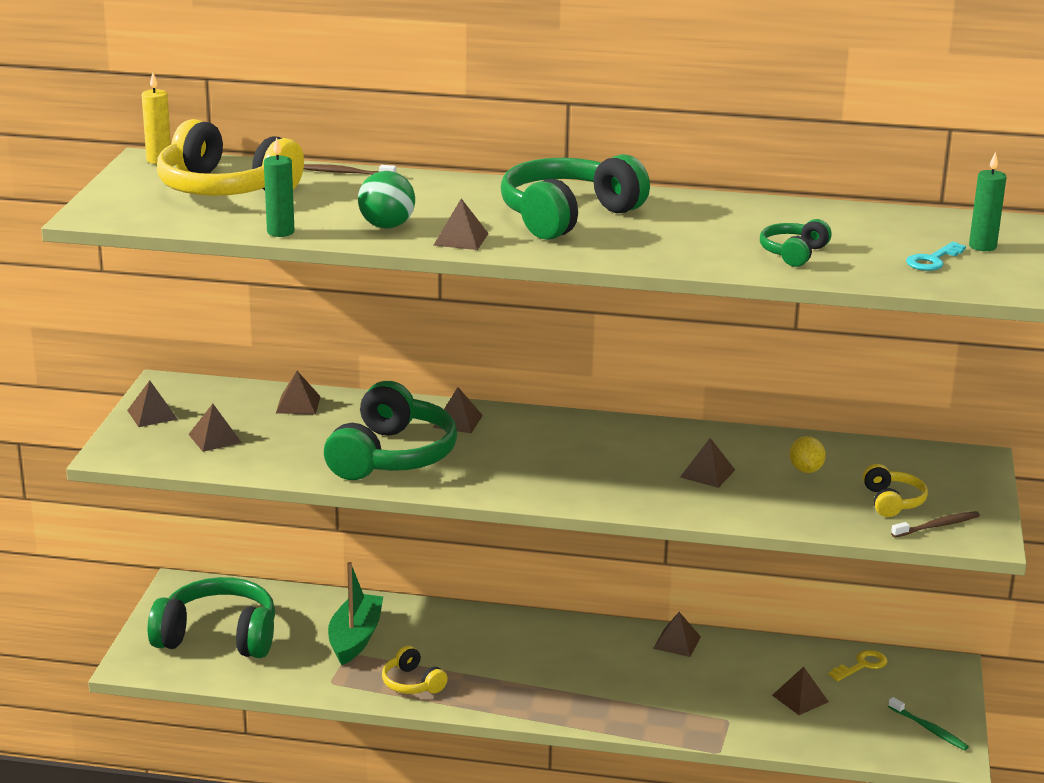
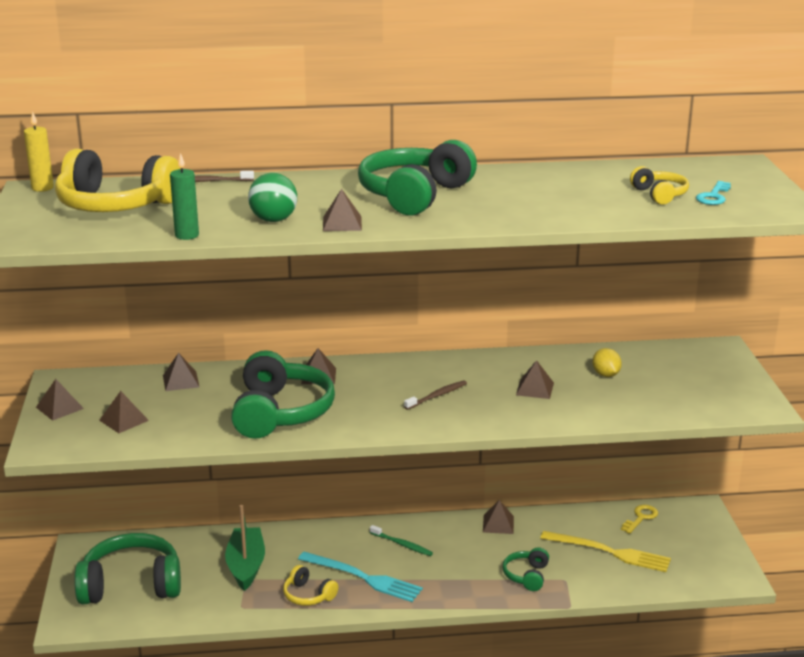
camera: 15 degrees left, 0 degrees up
(484, 675) = (362, 577): none -> turquoise fork
(793, 253) = (609, 203): green headphones -> green headphones (527, 576)
(800, 698) = (609, 552): brown pyramid -> yellow fork
(892, 501) = (682, 390): yellow headphones -> yellow headphones (659, 195)
(929, 729) = (712, 559): green toothbrush -> green toothbrush (402, 544)
(937, 526) = (725, 403): brown toothbrush -> brown toothbrush (437, 396)
(982, 246) = (740, 182): green candle -> none

